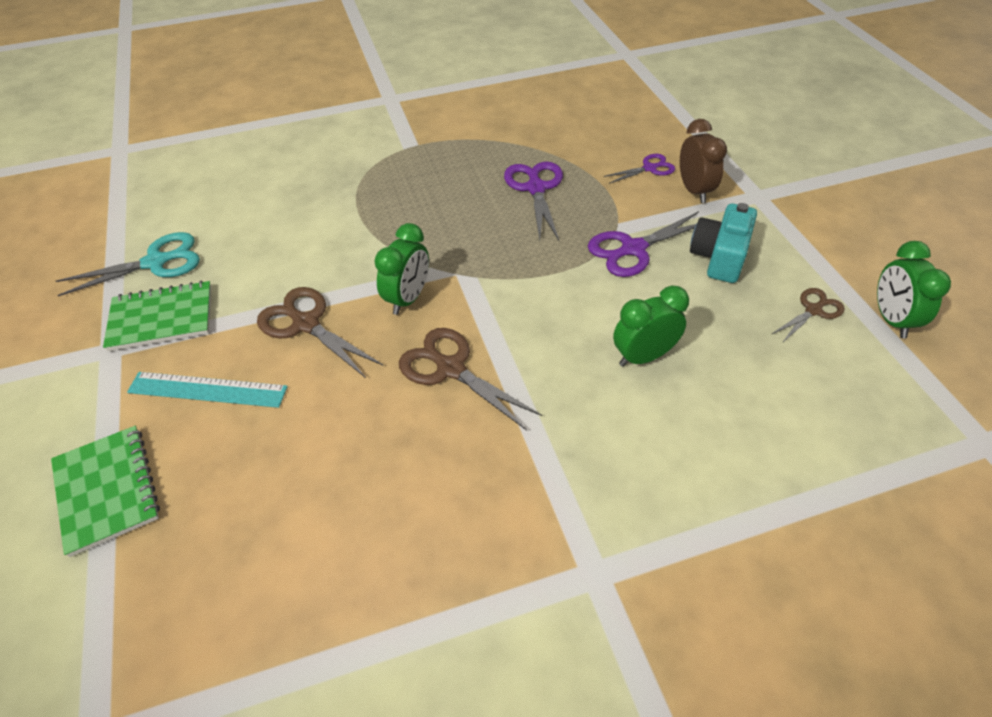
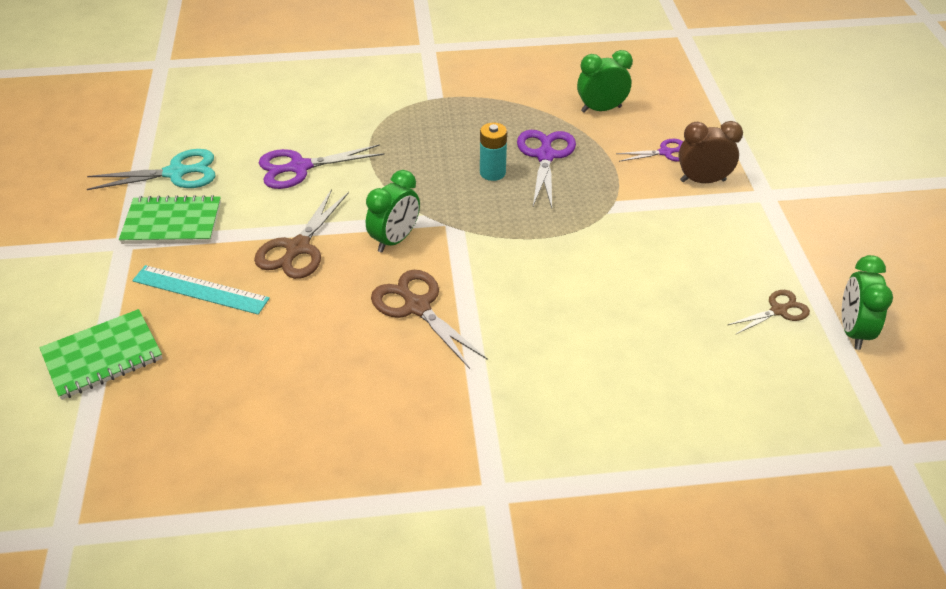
camera: 10 degrees right, 5 degrees down
(107, 490) = (102, 356): green notebook -> green notebook turned 75 degrees clockwise
(306, 324) = (298, 248): brown scissors -> brown scissors turned 120 degrees counterclockwise
(489, 213) = (492, 173): none -> turquoise battery
(633, 249) = (622, 227): purple scissors -> purple scissors (300, 167)
(643, 356) = (598, 325): green clock -> green clock (601, 109)
(694, 190) = (703, 181): brown clock -> brown clock turned 90 degrees counterclockwise
(719, 257) = (704, 247): turquoise camera -> none

